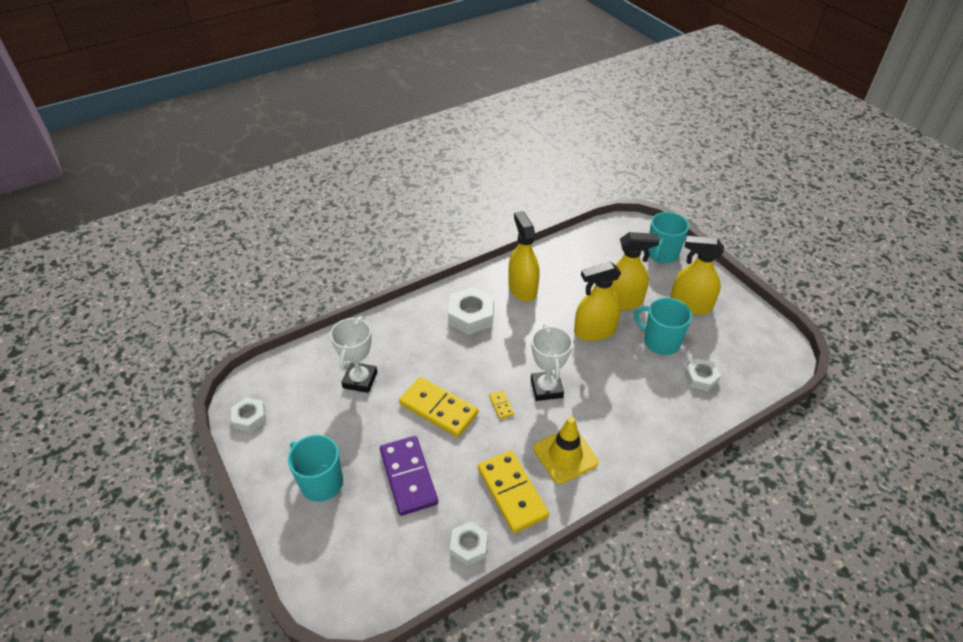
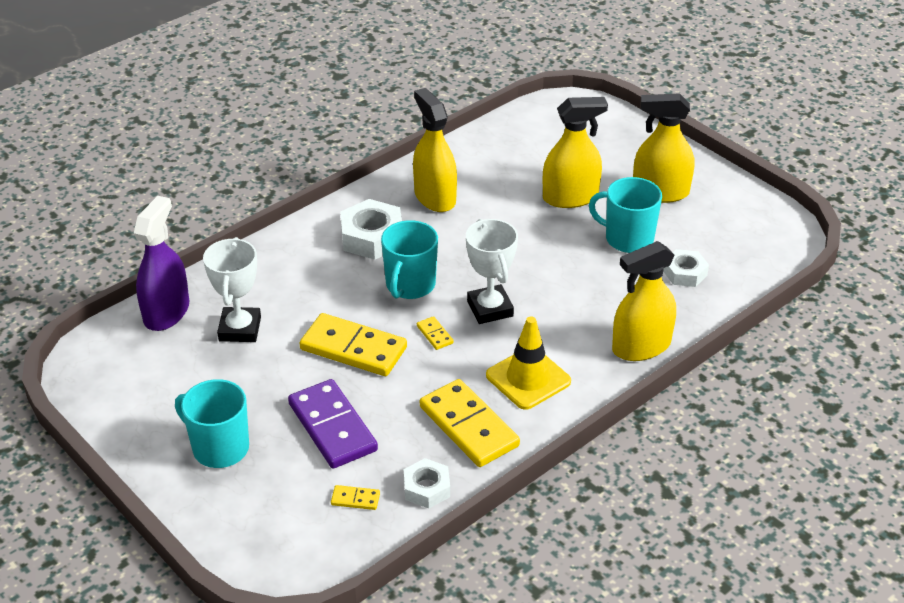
camera: 10 degrees left, 5 degrees down
(250, 417) = (101, 390): white nut -> none
(312, 358) = (166, 312): none -> purple spray bottle
(412, 547) = (355, 499): none -> yellow domino
(595, 331) = (540, 236): yellow spray bottle -> yellow spray bottle (641, 346)
(662, 254) = (614, 135): turquoise mug -> turquoise mug (410, 285)

